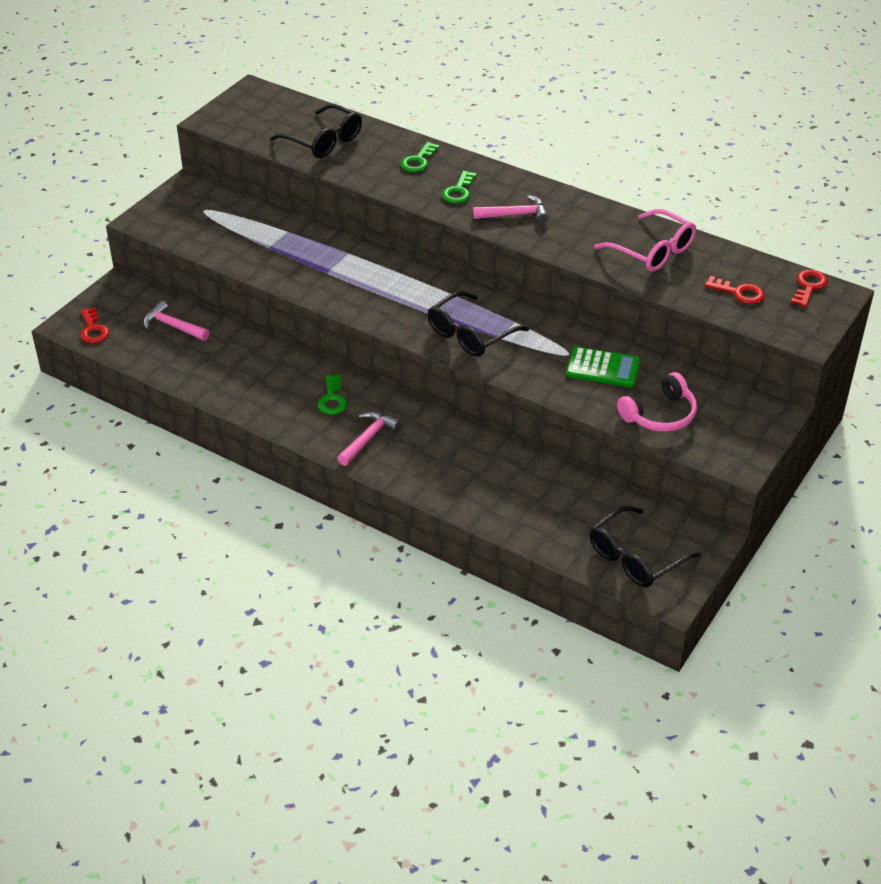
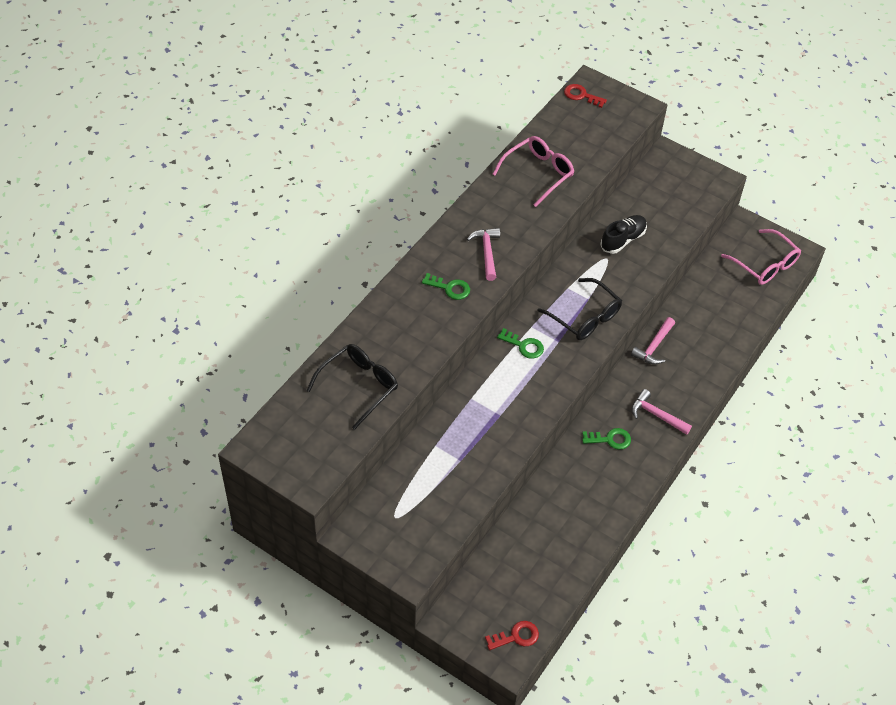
camera: 90 degrees left, 10 degrees up
(173, 326) = (512, 566): pink hammer -> pink hammer (654, 346)
(418, 161) = (399, 314): green key -> green key (524, 346)
(603, 368) = (623, 240): green calculator -> black shoe
(635, 557) = (765, 264): black glasses -> pink glasses
(660, 415) = (673, 214): pink headphones -> none
(739, 293) = (590, 133): red key -> none

